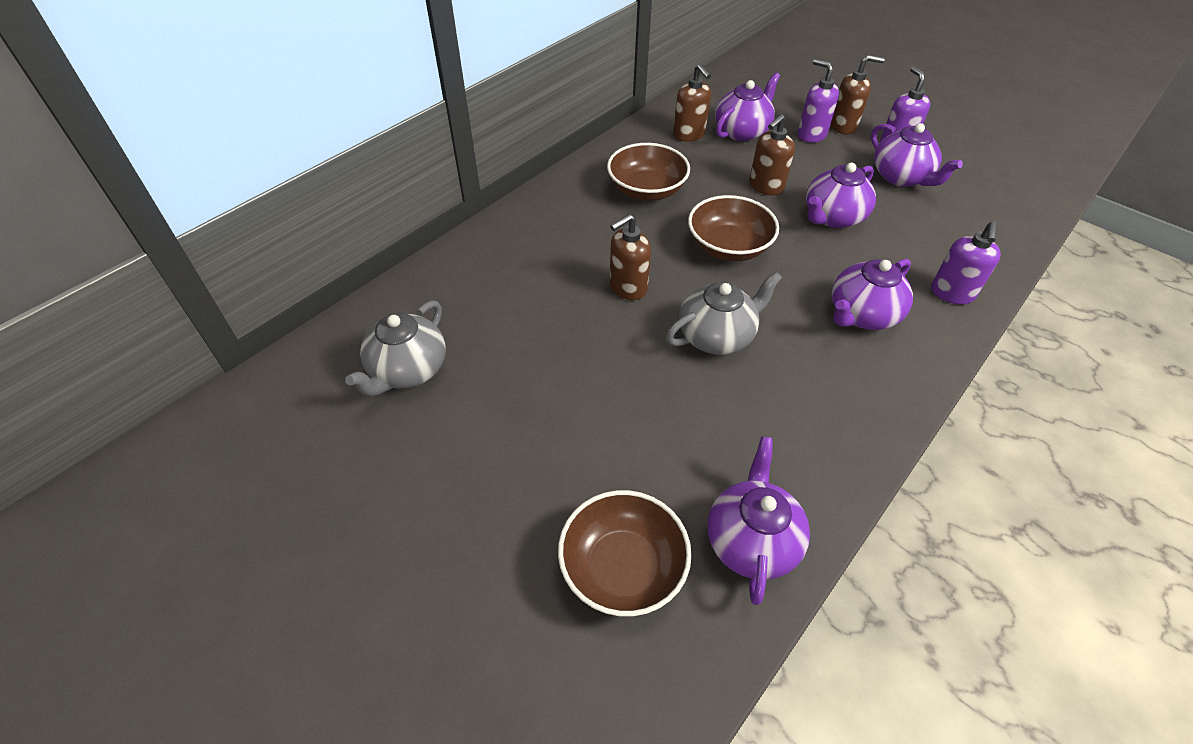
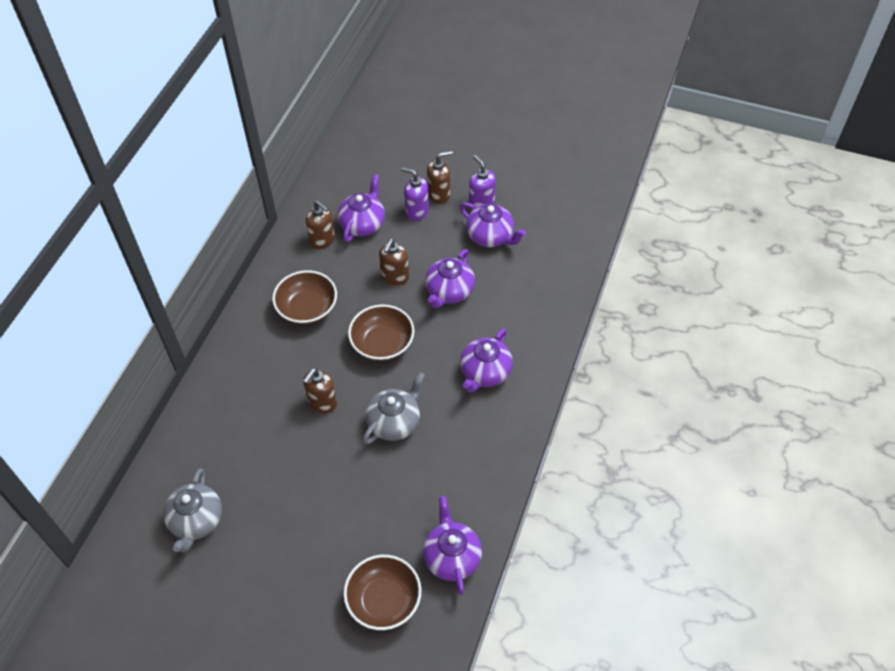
camera: 20 degrees left, 5 degrees up
(952, 293) = (540, 335): purple soap dispenser -> none

